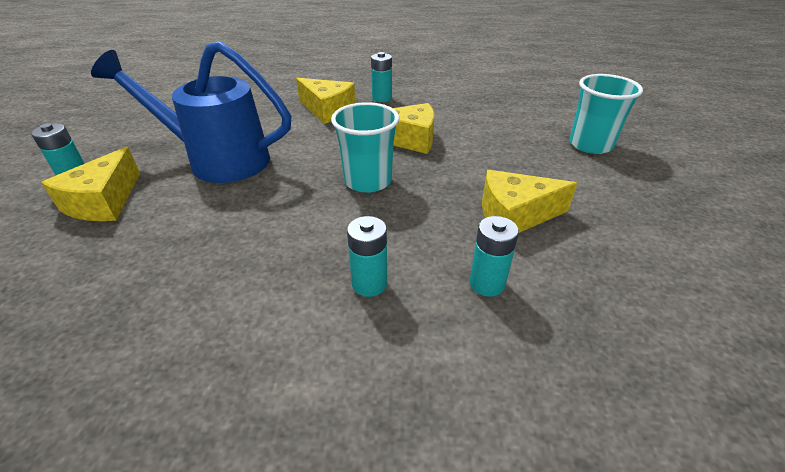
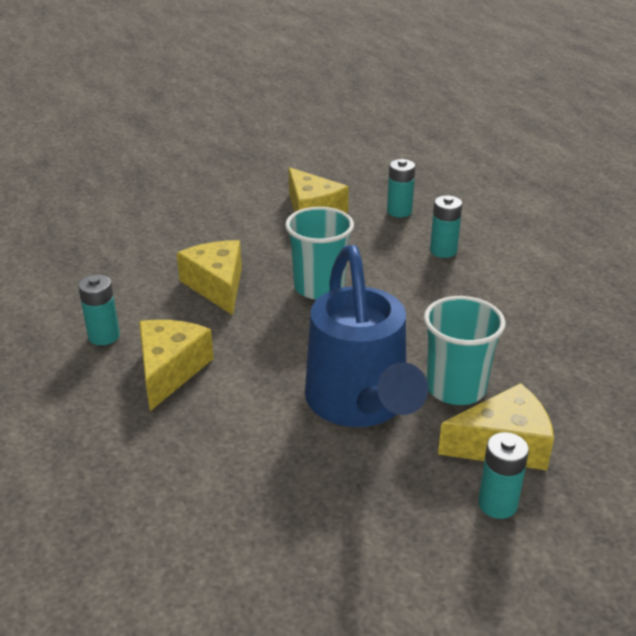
camera: 115 degrees left, 5 degrees down
(590, 145) = (165, 190): turquoise cup -> turquoise cup (456, 388)

